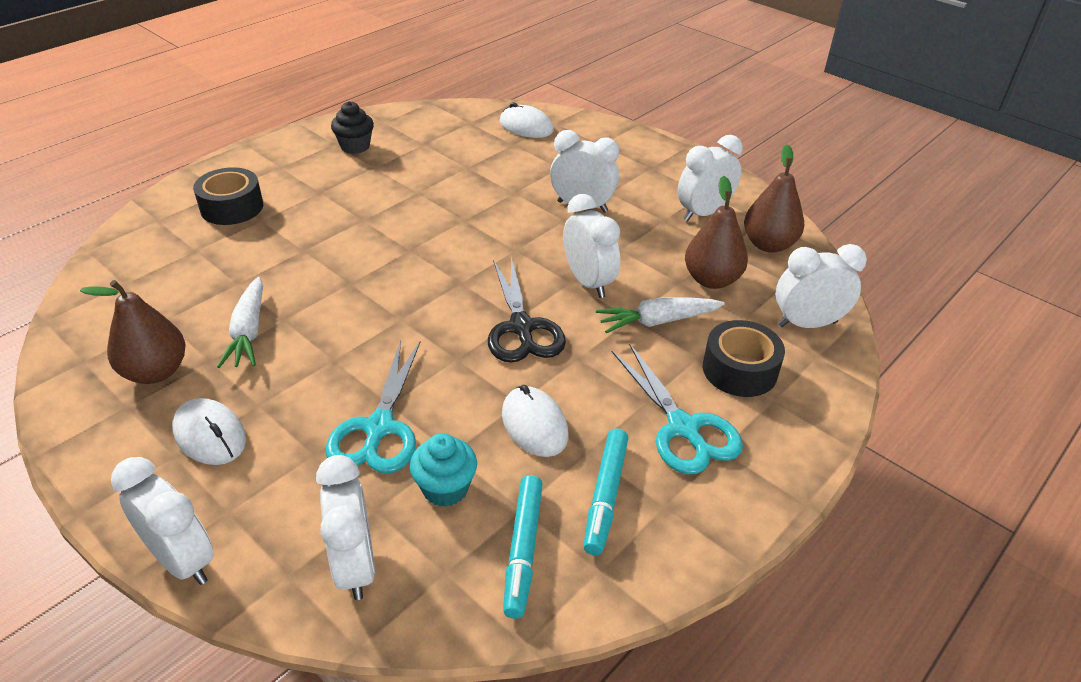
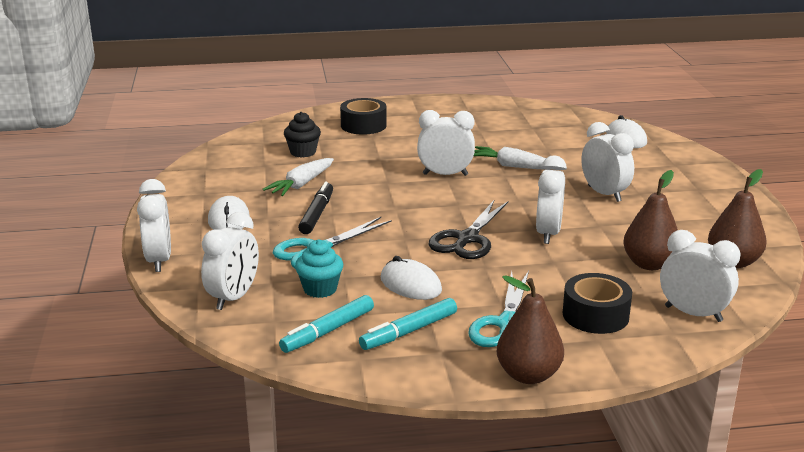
camera: 40 degrees right, 15 degrees down
(155, 372) = (234, 184): brown pear -> brown pear (528, 375)
(318, 371) = (317, 214): none -> black marker
(355, 146) = (481, 116): black cupcake -> black cupcake (303, 152)
(534, 424) = (411, 284): white mouse -> white mouse turned 60 degrees counterclockwise
(657, 321) = (570, 270): white carrot -> white carrot (512, 166)
(703, 213) = (702, 227): white clock -> white clock (445, 174)

